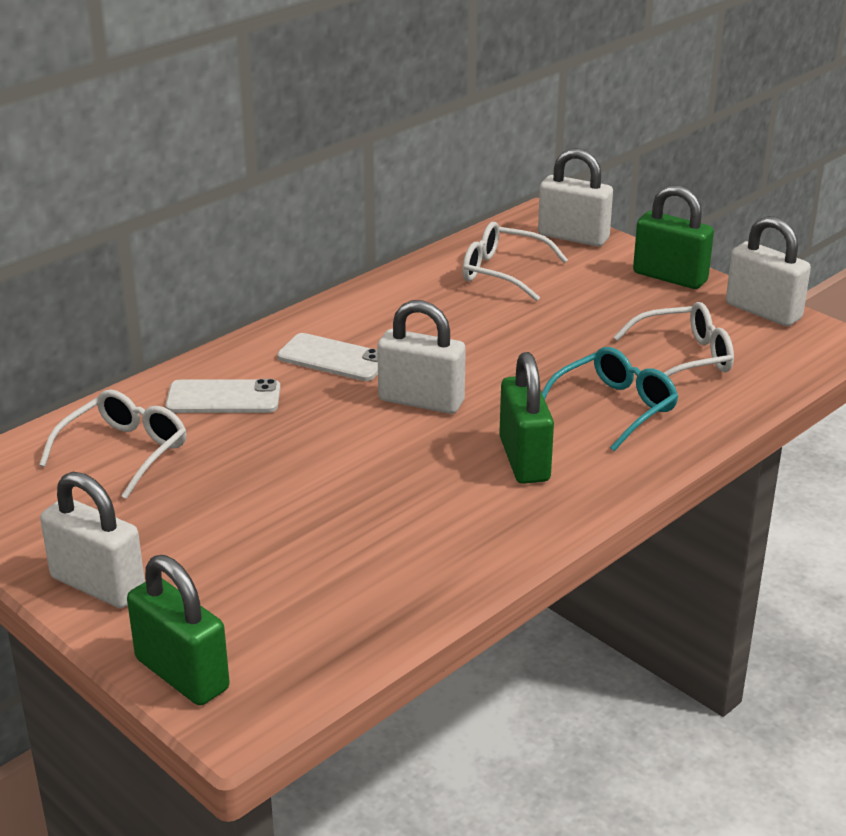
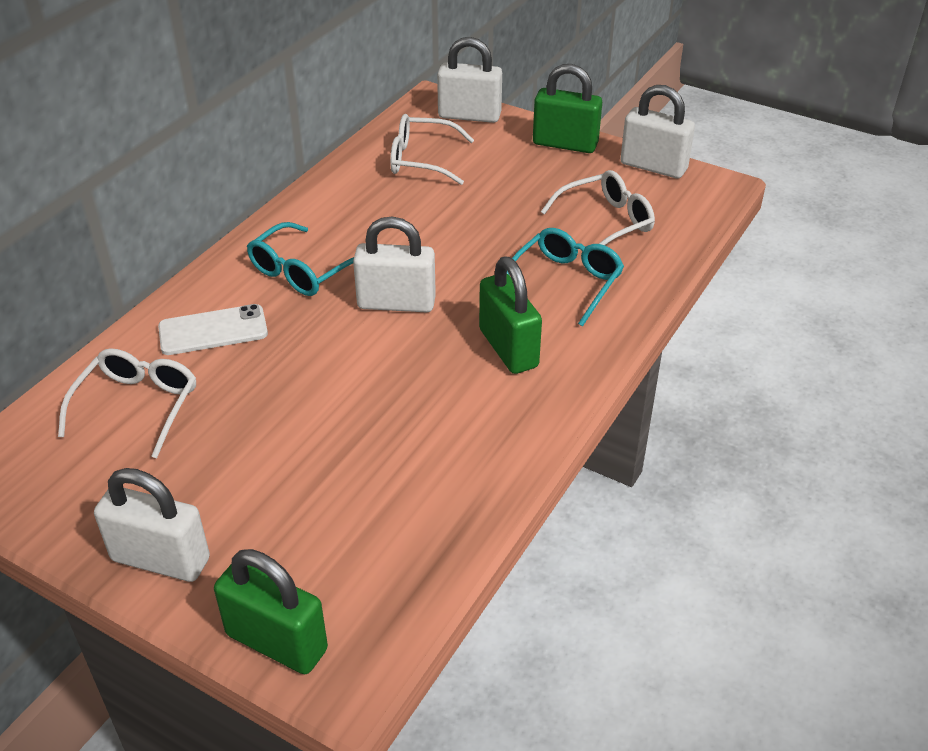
camera: 15 degrees left, 10 degrees up
(333, 358) = (301, 271): white phone -> turquoise glasses

